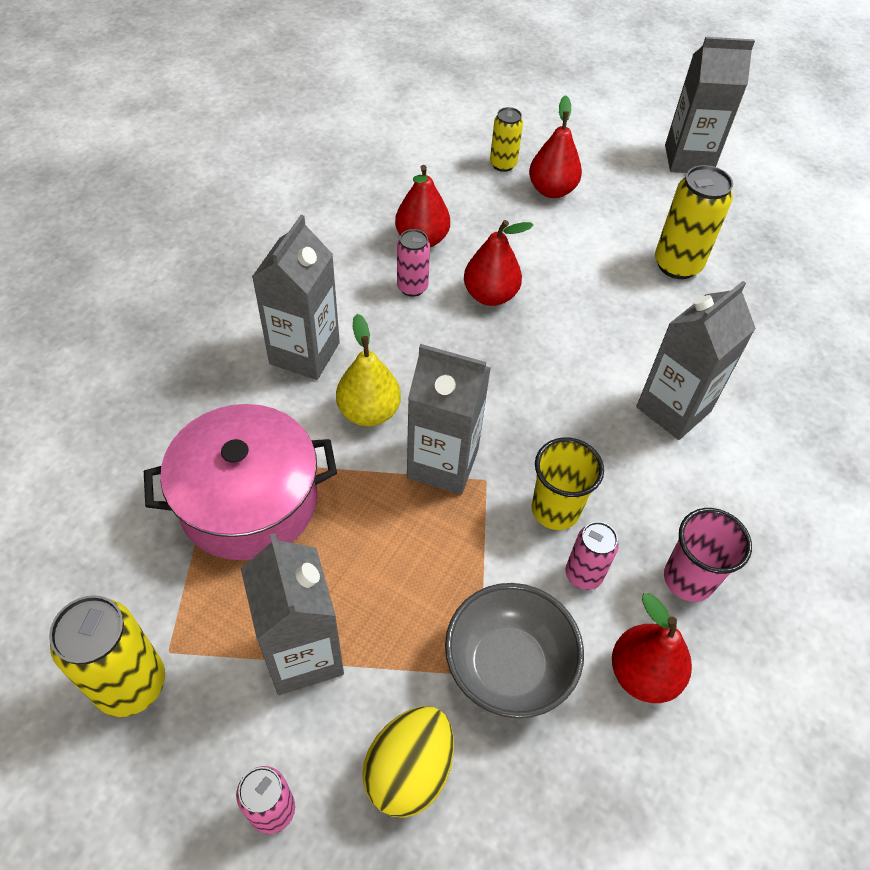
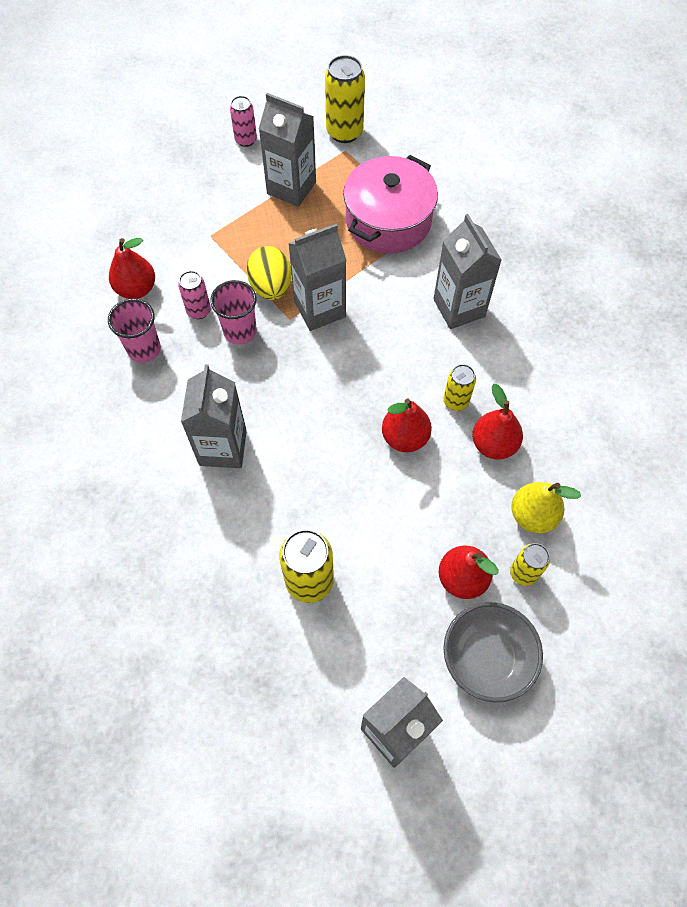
camera: 140 degrees right, 10 degrees up
(369, 412) = (386, 305): yellow pear -> yellow pear (533, 515)
(409, 770) = (207, 185): yellow egg -> yellow egg (271, 286)
(412, 287) = (456, 401): pink can -> yellow can
(508, 666) = (200, 247): grey bowl -> grey bowl (486, 658)
(555, 510) = (240, 331): yellow cup -> pink cup

